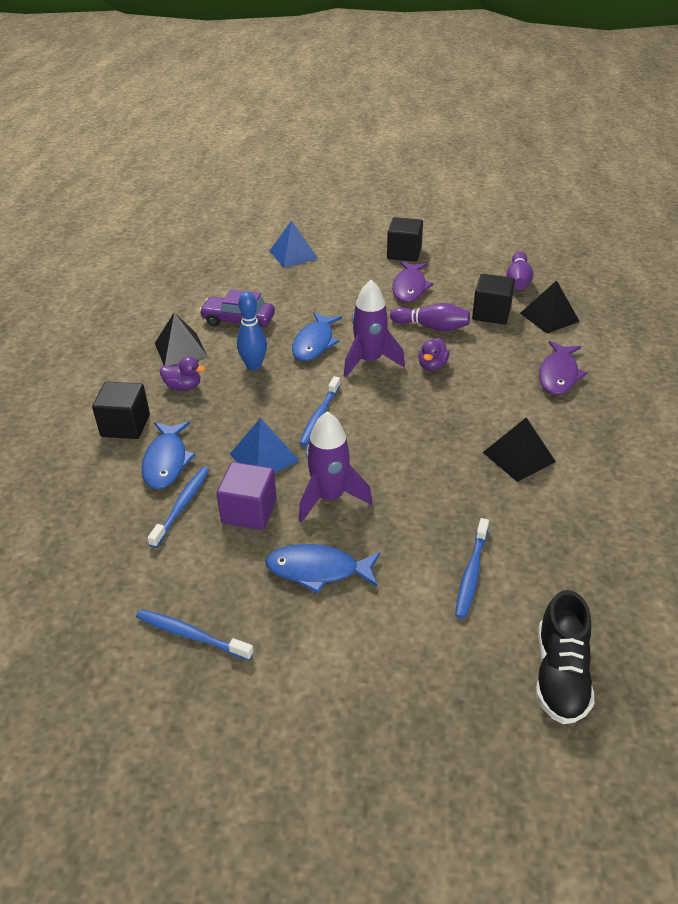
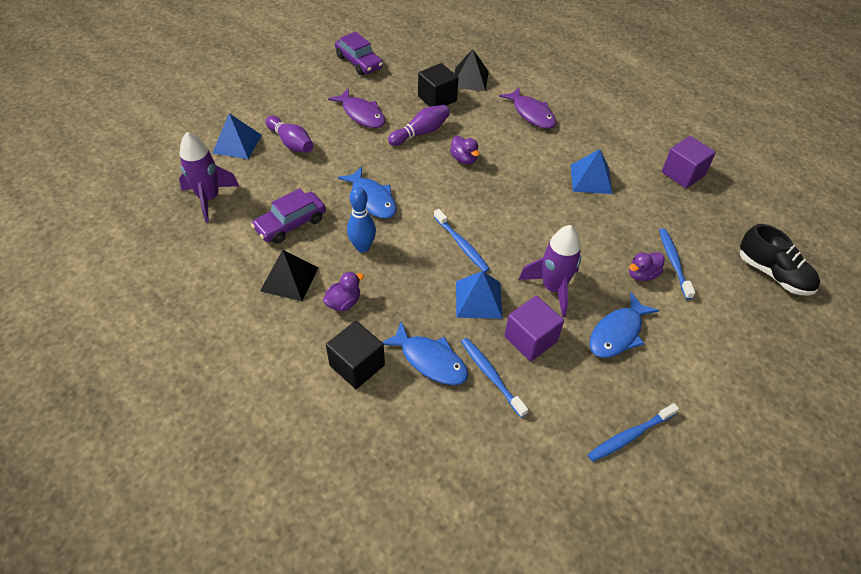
camera: 55 degrees left, 10 degrees up
(369, 361) = (425, 184): purple rocket -> purple rocket (209, 198)
(404, 253) = (314, 90): black cube -> none
(422, 555) = (642, 274): none -> purple duck
(471, 573) = (673, 262): blue toothbrush -> blue toothbrush turned 150 degrees counterclockwise
(473, 254) = (359, 62): none -> purple car
(518, 281) = (415, 65): purple bowling pin -> purple bowling pin (291, 143)
(519, 457) = (591, 179): black pyramid -> blue pyramid
(629, 524) = (682, 174): none -> purple cube

